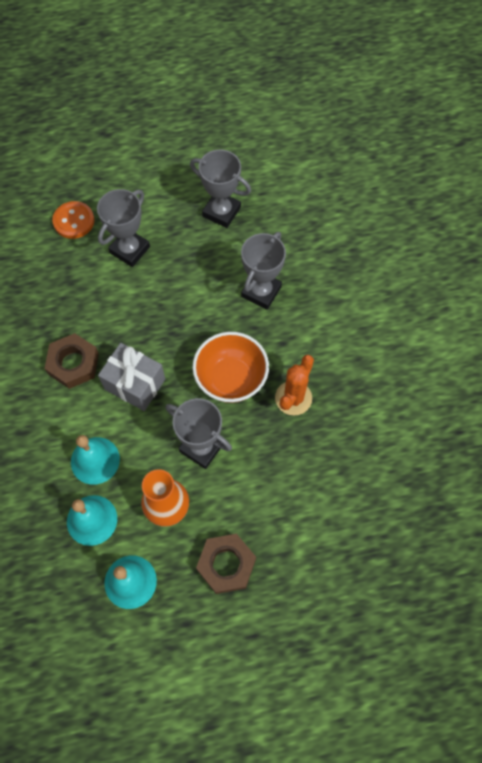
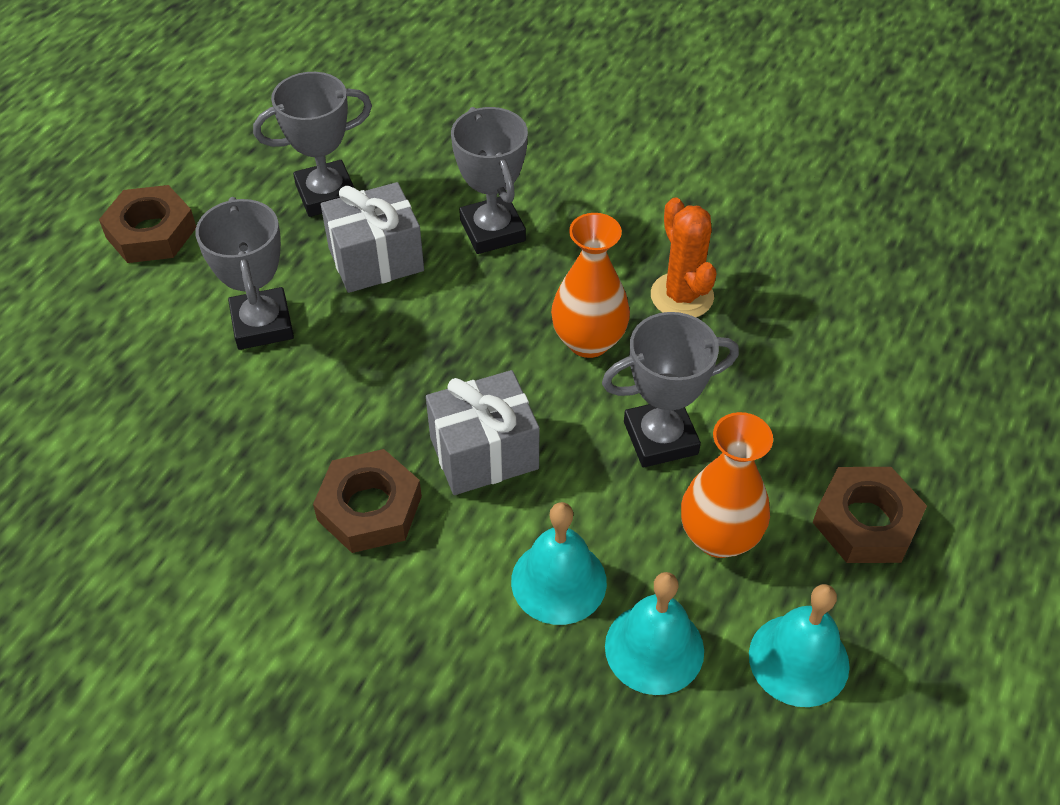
camera: 50 degrees left, 15 degrees down
(74, 221) = (133, 358): orange button -> none
(141, 169) = (151, 232): none -> brown nut
(202, 261) = (376, 259): none -> grey gift
(231, 379) = (588, 341): orange bowl -> orange vase

